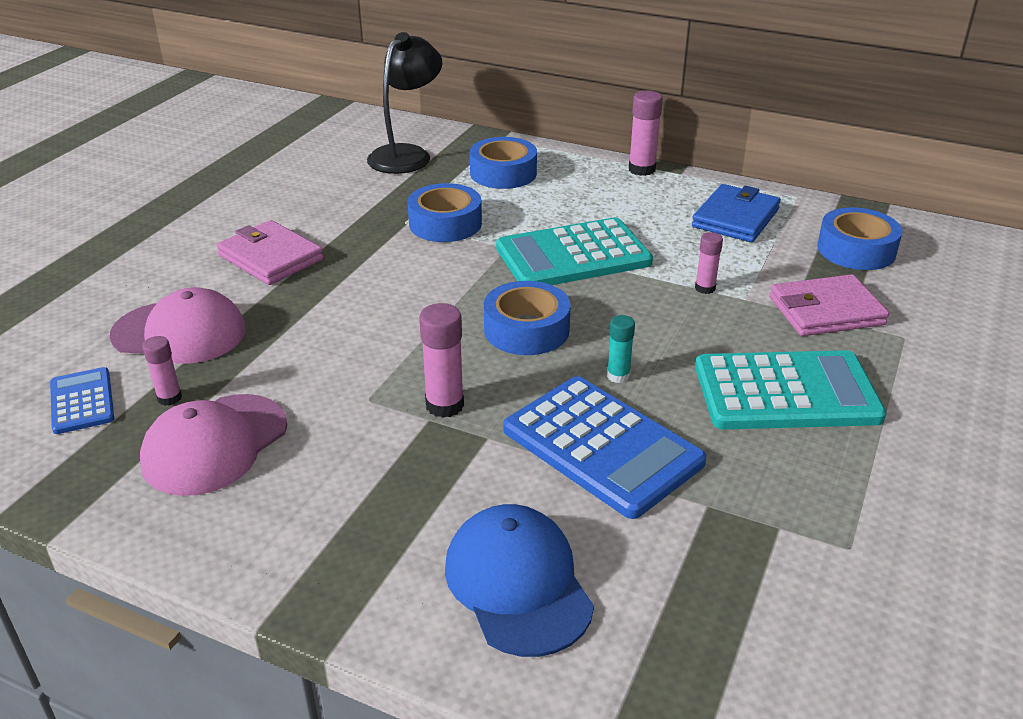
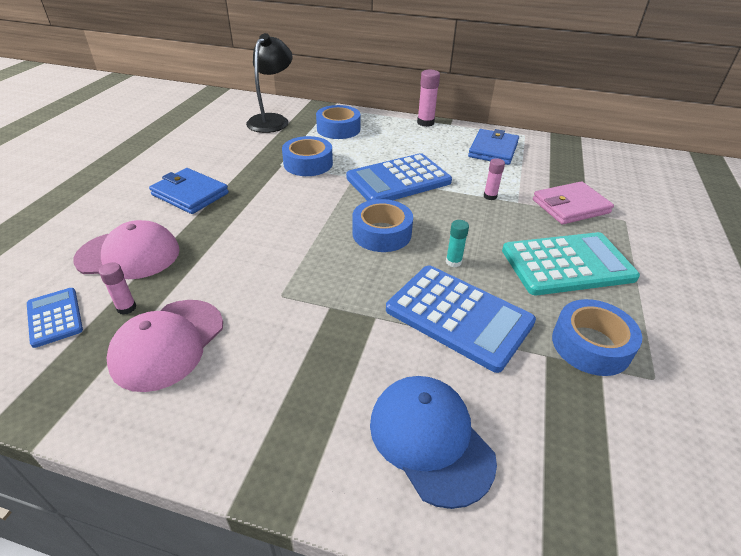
camera: 10 degrees left, 5 degrees up
(271, 257) = (190, 194): pink wallet -> blue wallet
(444, 405) = (338, 295): pink glue stick -> none
(573, 255) = (398, 180): turquoise calculator -> blue calculator
(856, 250) = (573, 166): blue tape -> blue tape (591, 345)

